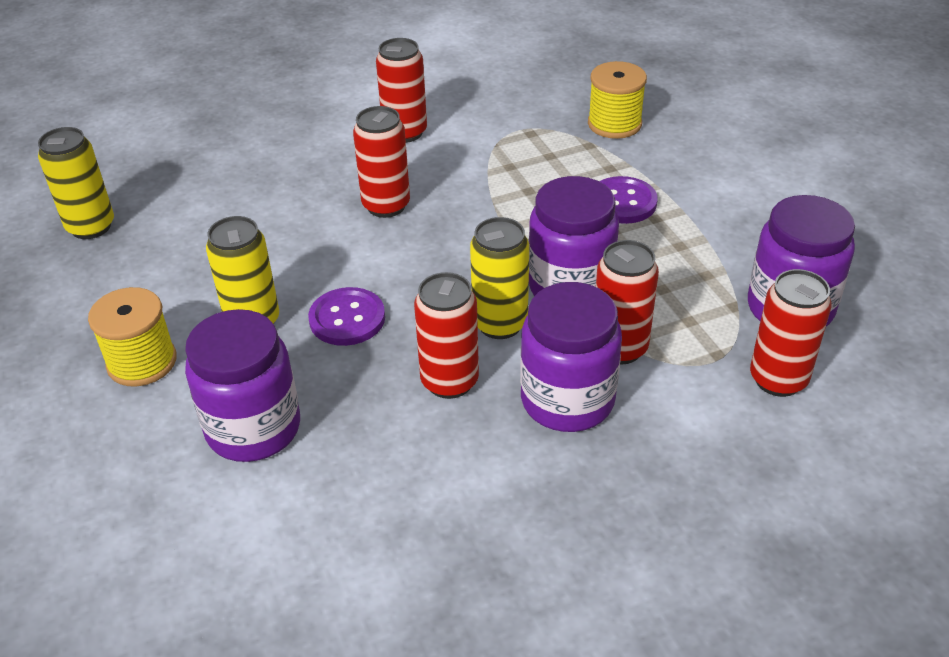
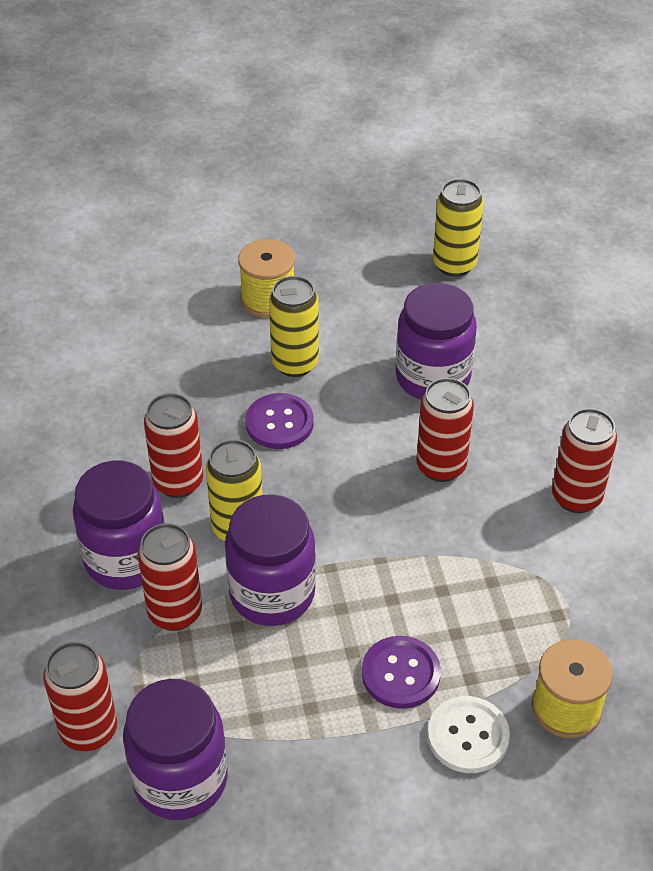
camera: 100 degrees right, 5 degrees up
(253, 428) = (172, 359): purple jar -> purple jar (432, 377)
(663, 164) = (468, 736): none -> white button

